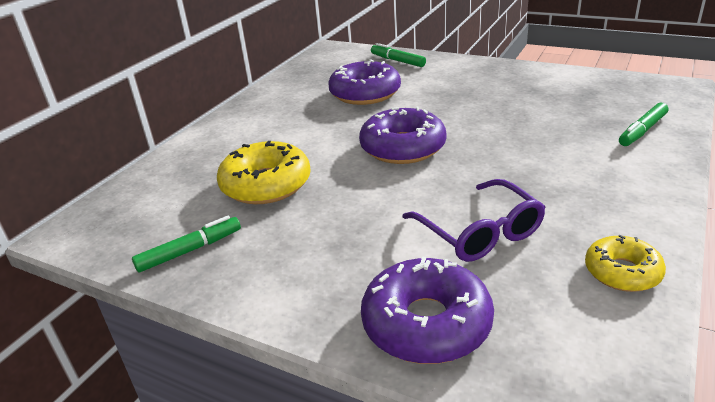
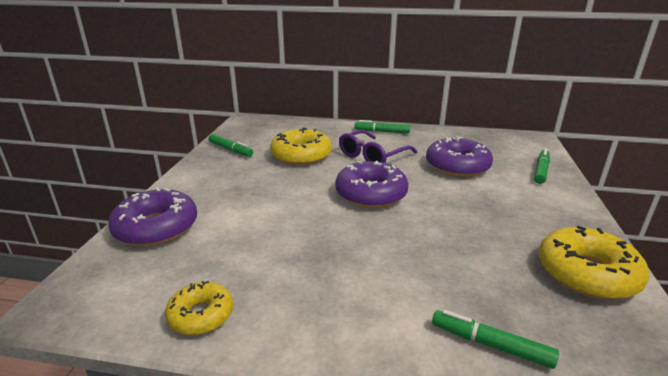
camera: 70 degrees right, 5 degrees down
(238, 119) = (382, 132): none -> green marker
(480, 233) = (254, 239): purple glasses -> purple glasses (372, 156)
(560, 82) = (586, 273): none -> yellow donut

